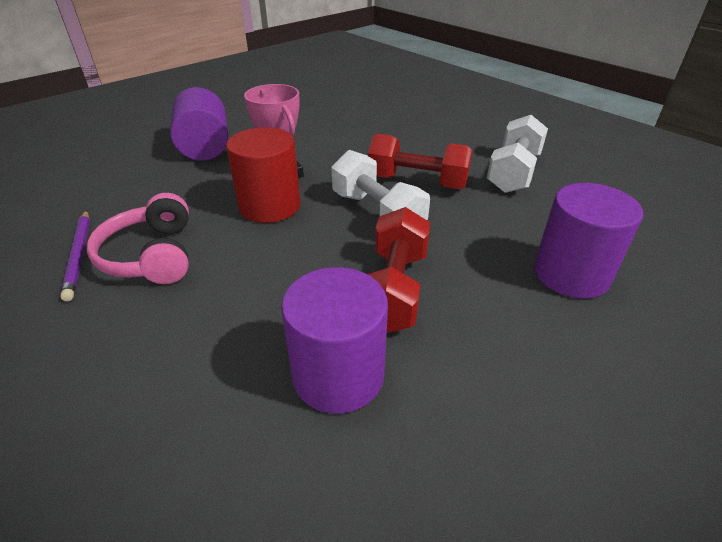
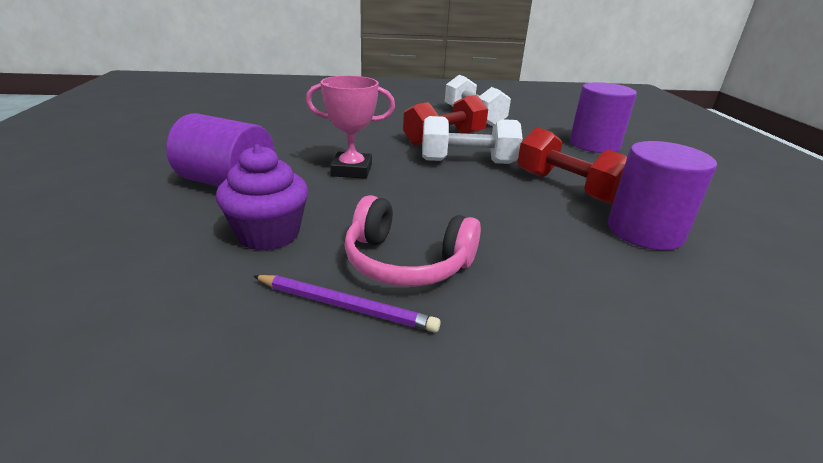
camera: 55 degrees left, 10 degrees down
(147, 192) = (268, 234): none -> purple cupcake
(270, 206) = (399, 190): red cylinder -> none

